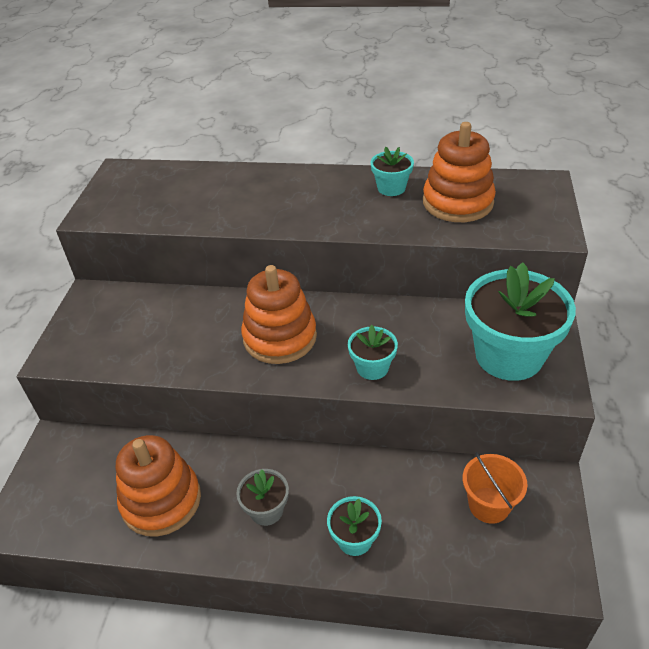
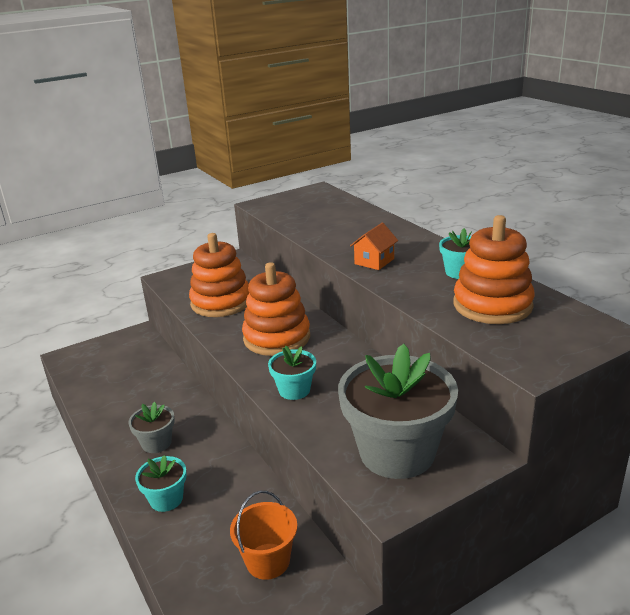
camera: 50 degrees right, 15 degrees down
(161, 501) = (127, 396): orange stacking toy -> orange stacking toy (221, 302)
(314, 215) = (374, 261): none -> orange house
(509, 355) = (397, 452): turquoise flower pot -> grey flower pot

